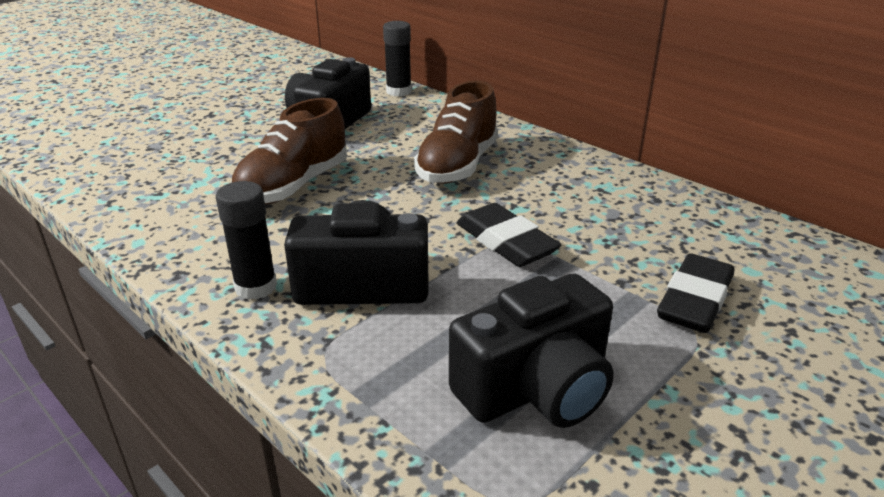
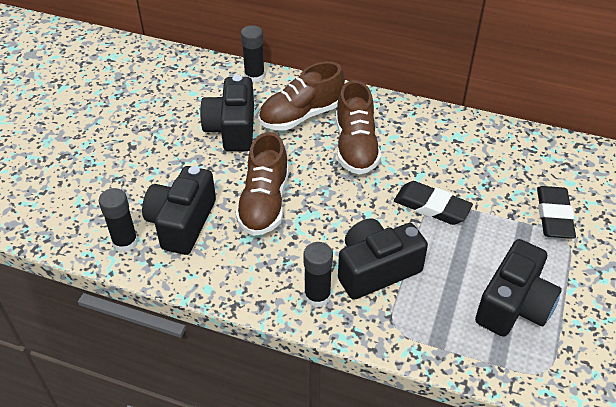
camera: 25 degrees left, 15 degrees up
(107, 180) = (125, 242): none -> black glue stick
(183, 180) = (182, 223): none -> black camera
(418, 128) = (301, 115): none -> brown shoe

